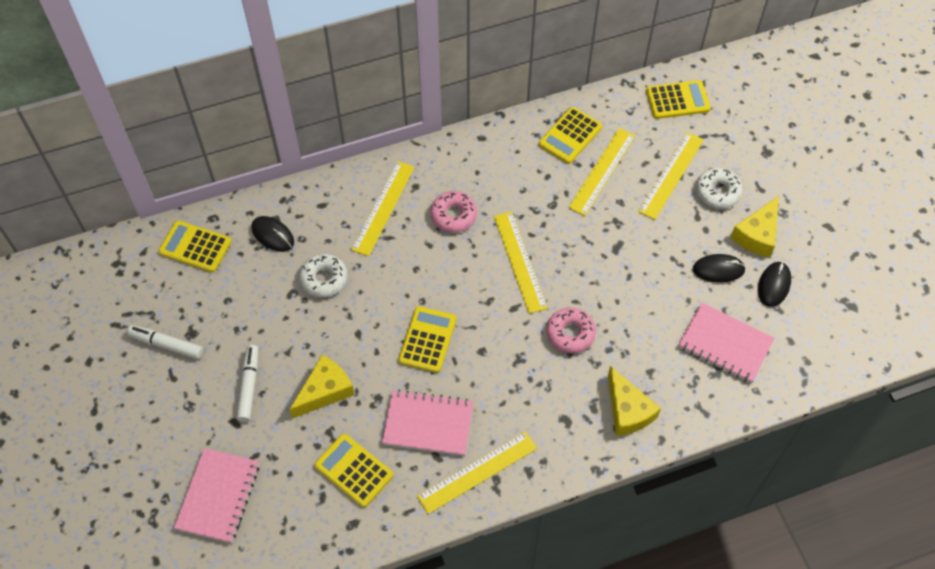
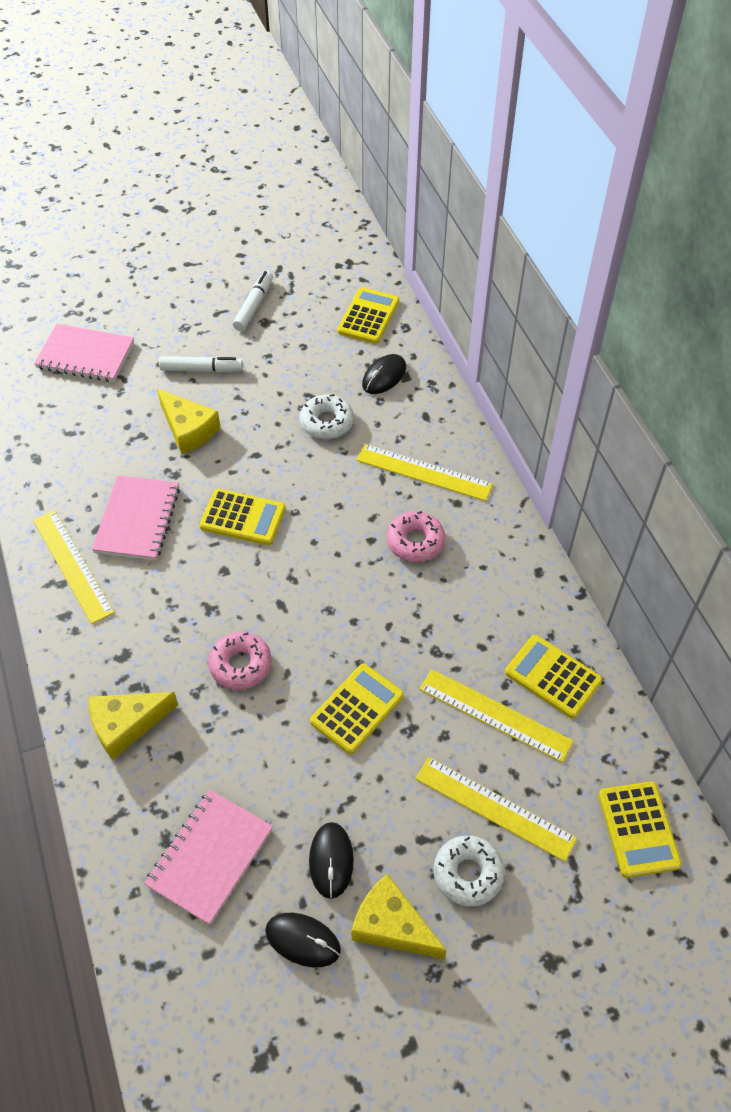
camera: 90 degrees right, 5 degrees down
(354, 470) = (94, 457): yellow calculator -> yellow calculator (357, 709)
(520, 261) = (347, 612): yellow ruler -> none

